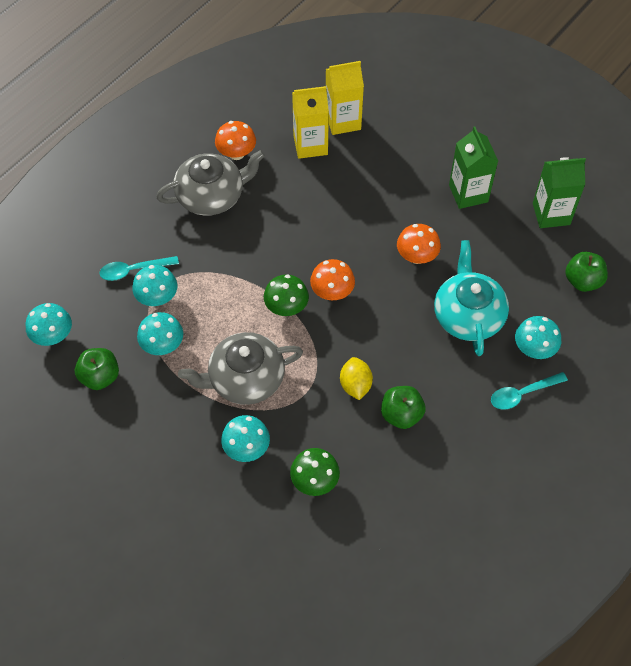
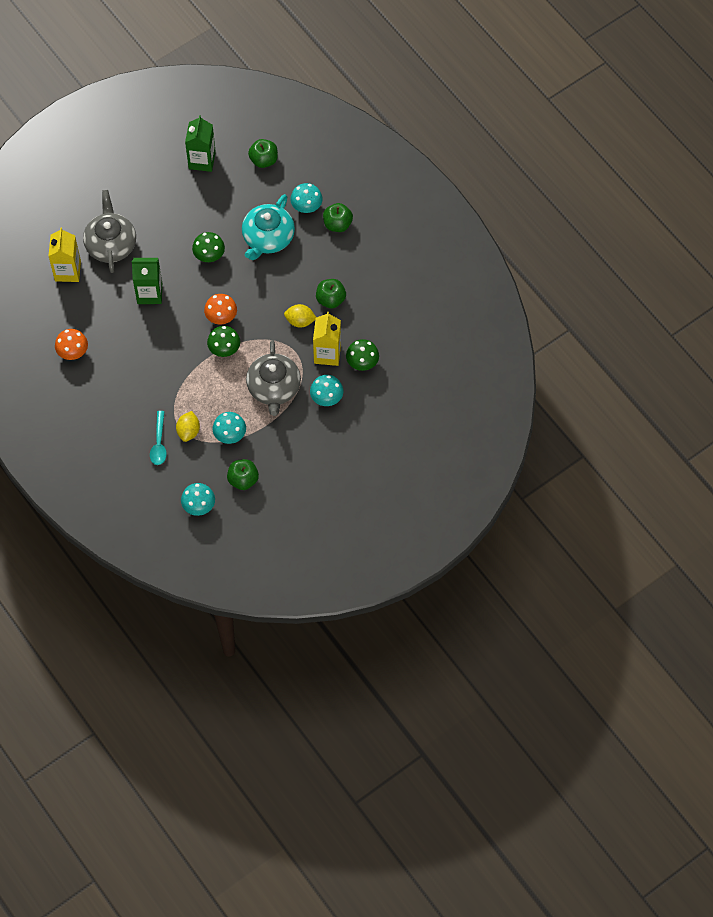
camera: 75 degrees left, 5 degrees up
(157, 298) = (188, 431): turquoise mushroom -> yellow lemon
(212, 196) = (108, 377): grey teapot -> grey teapot (111, 244)
(310, 145) = (83, 299): yellow carton -> yellow carton (327, 354)
(417, 256) = (209, 255): orange mushroom -> green mushroom
(468, 193) = (166, 207): green carton -> green carton (149, 293)
(468, 315) = (267, 238): turquoise teapot -> turquoise teapot turned 75 degrees counterclockwise
(522, 394) = (337, 224): turquoise spoon -> green apple

